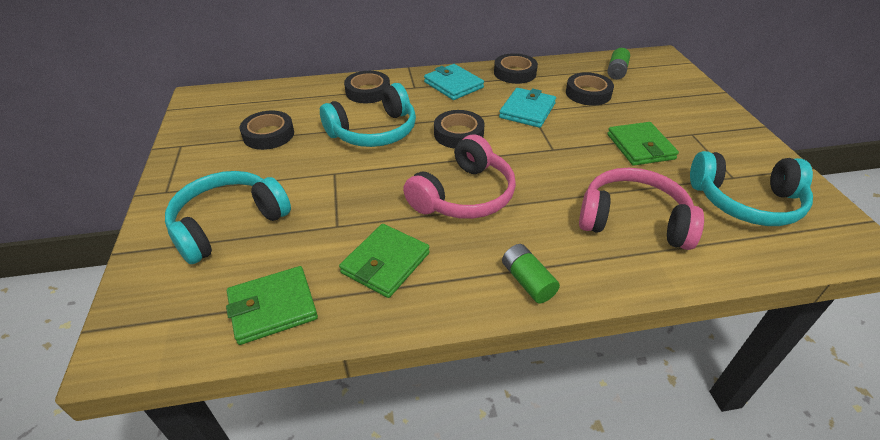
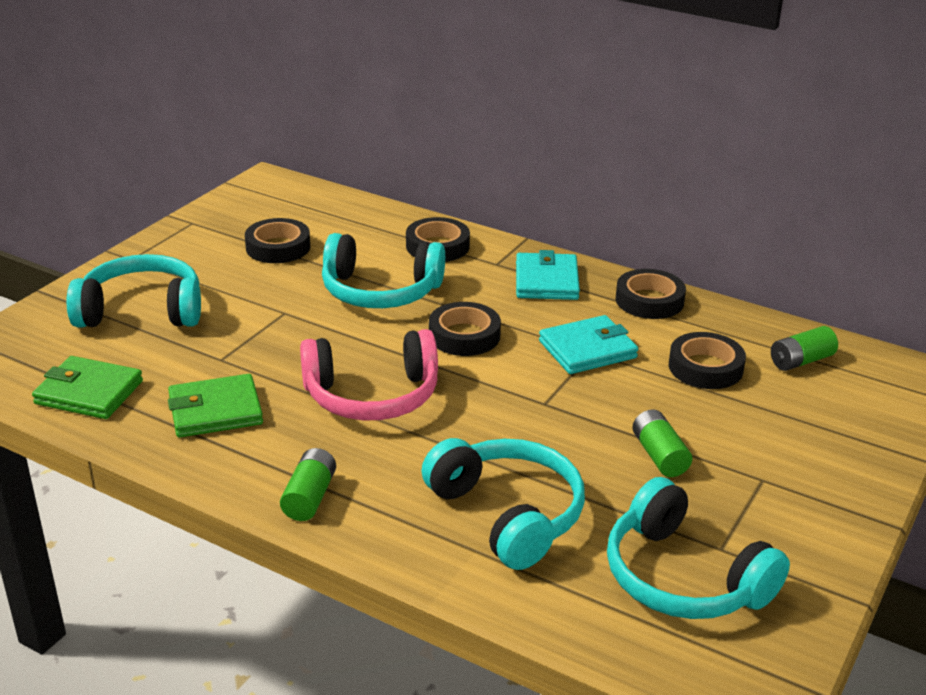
camera: 40 degrees right, 10 degrees down
(633, 220) = (508, 514): pink headphones -> turquoise headphones
(640, 147) = (659, 456): green wallet -> green battery

